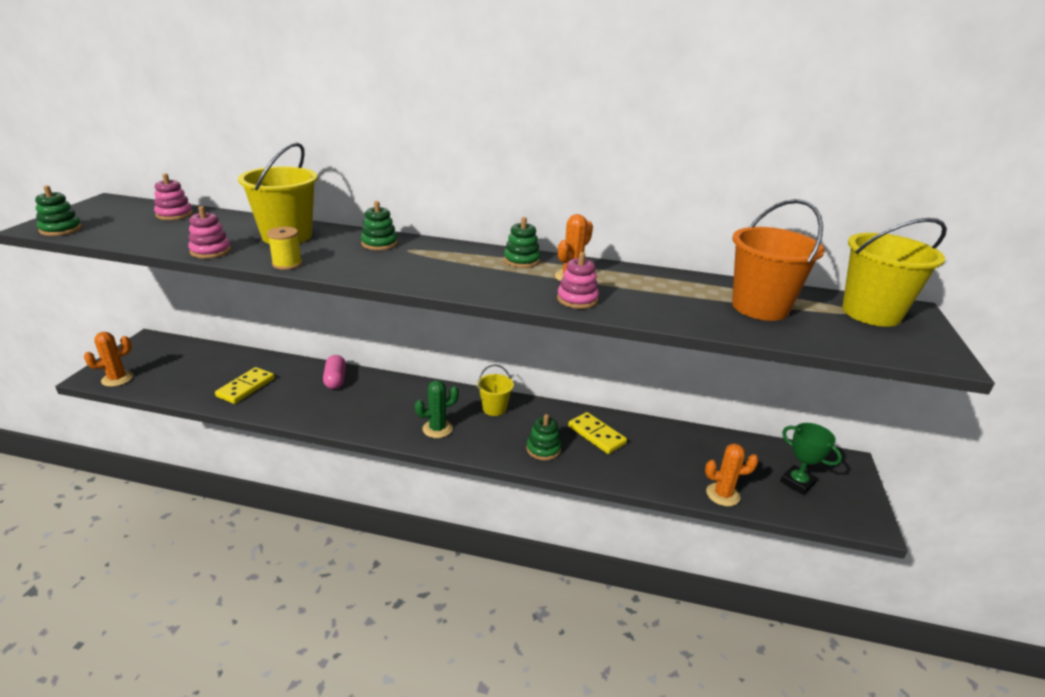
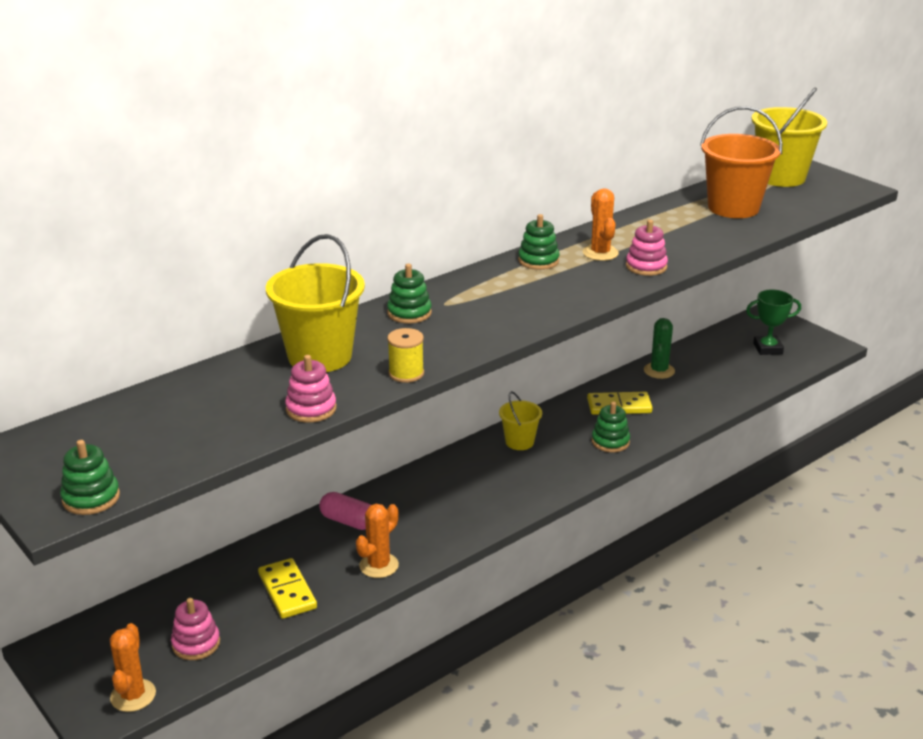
camera: 50 degrees left, 0 degrees up
(174, 214) = (140, 411): pink stacking toy -> pink stacking toy (196, 643)
(437, 429) = (517, 487): green cactus -> green cactus (659, 371)
(722, 494) = (750, 386): orange cactus -> orange cactus (379, 565)

